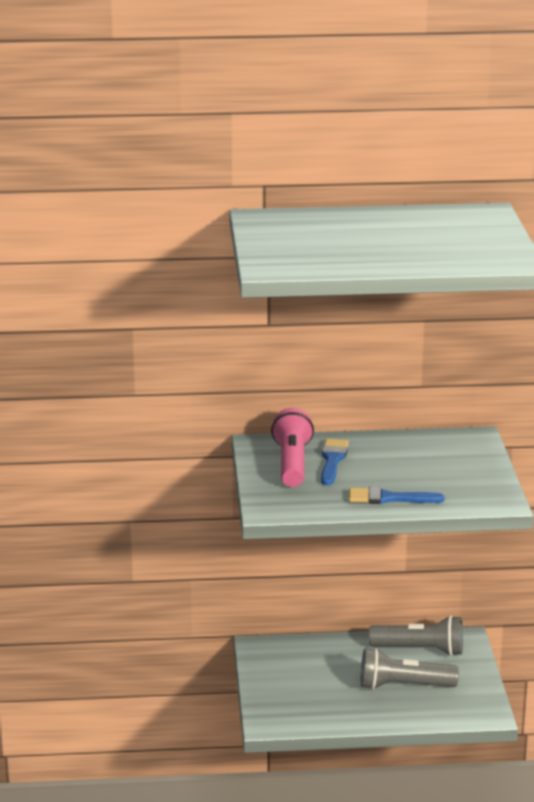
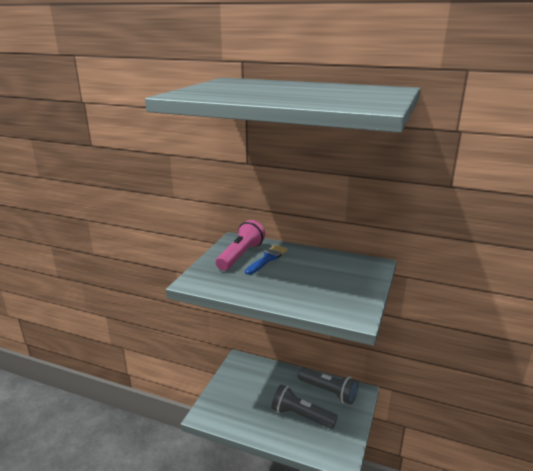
camera: 25 degrees right, 0 degrees up
(388, 498) = (277, 293): blue brush -> none

